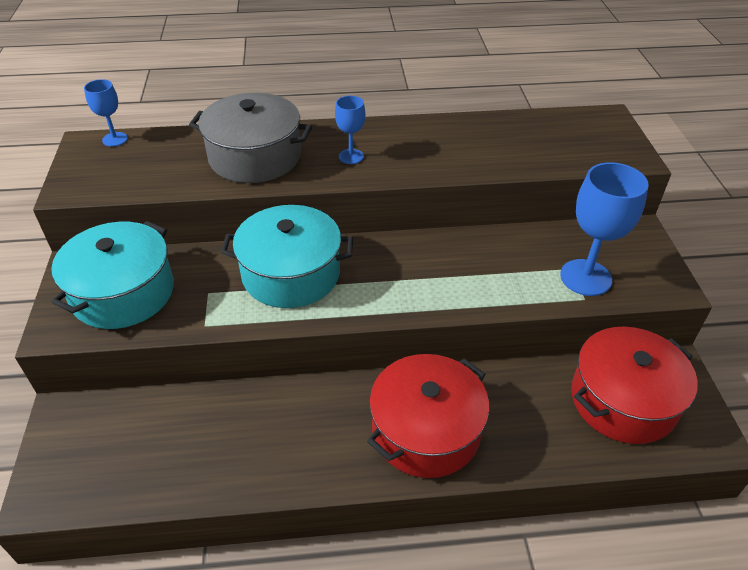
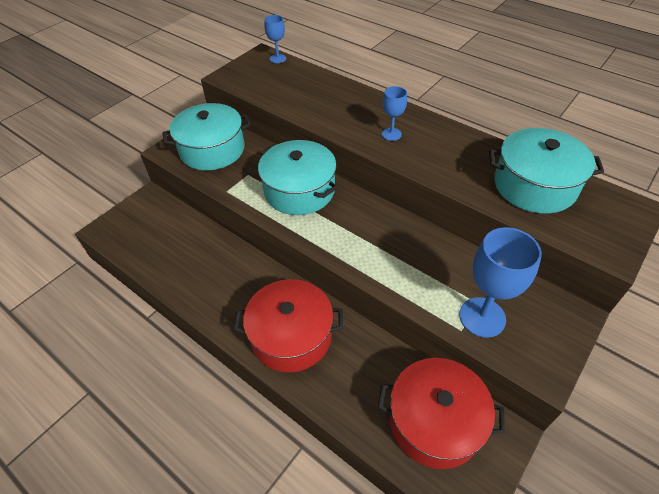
camera: 45 degrees right, 5 degrees up
(255, 157) = (335, 105): grey pot -> none
(524, 137) = (534, 185): none -> turquoise pot

